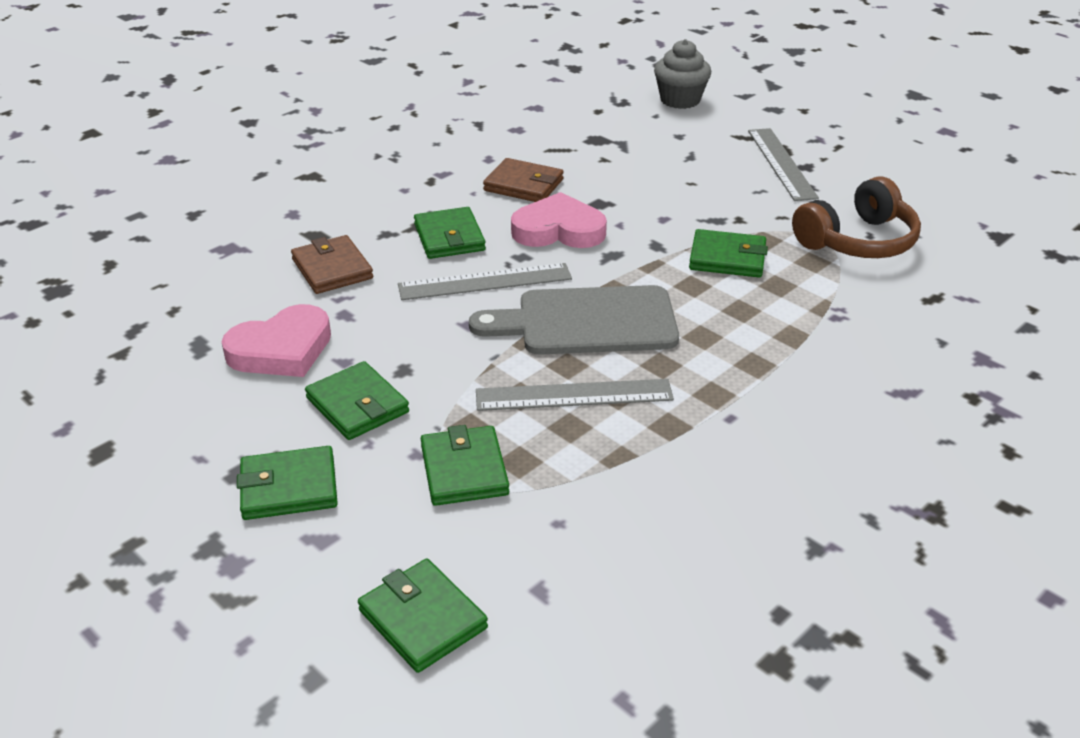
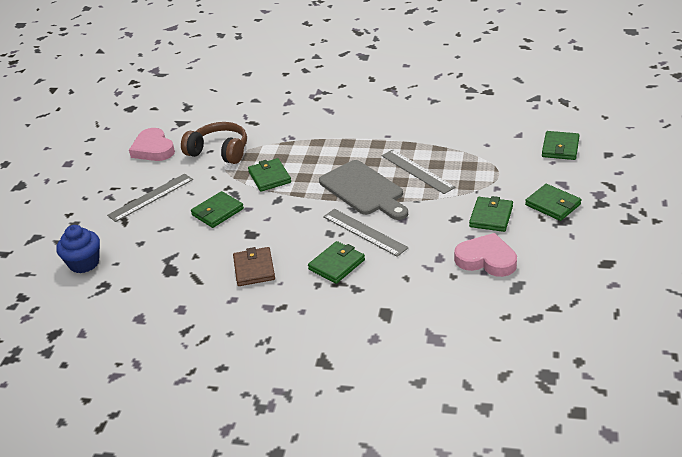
camera: 120 degrees left, 0 degrees up
(332, 269) = (409, 286): brown wallet -> none
(464, 470) = (490, 173): green wallet -> green wallet (217, 212)
(558, 230) = (292, 234): pink heart -> pink heart (153, 149)
(680, 100) = (84, 263): grey cupcake -> blue cupcake

